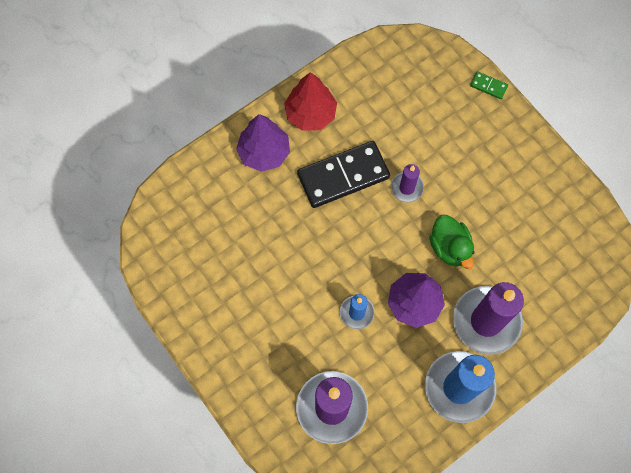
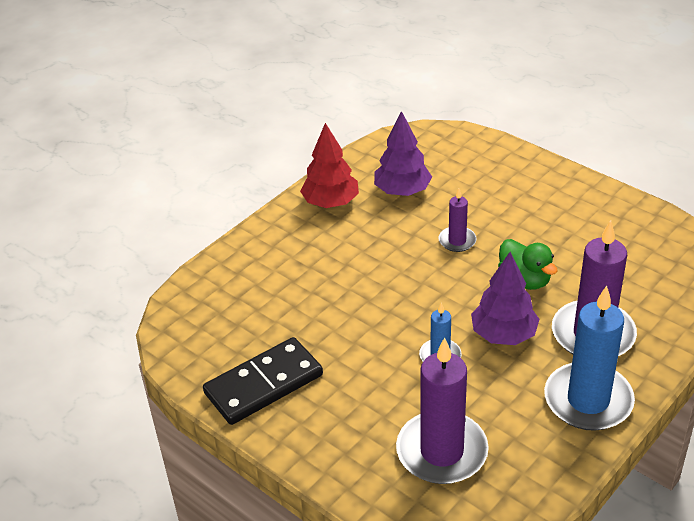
camera: 10 degrees left, 30 degrees down
(264, 152) = (289, 241): purple tree -> purple tree (402, 191)
(343, 176) = (383, 244): black domino -> black domino (264, 384)
(488, 86) = (512, 150): green domino -> none

